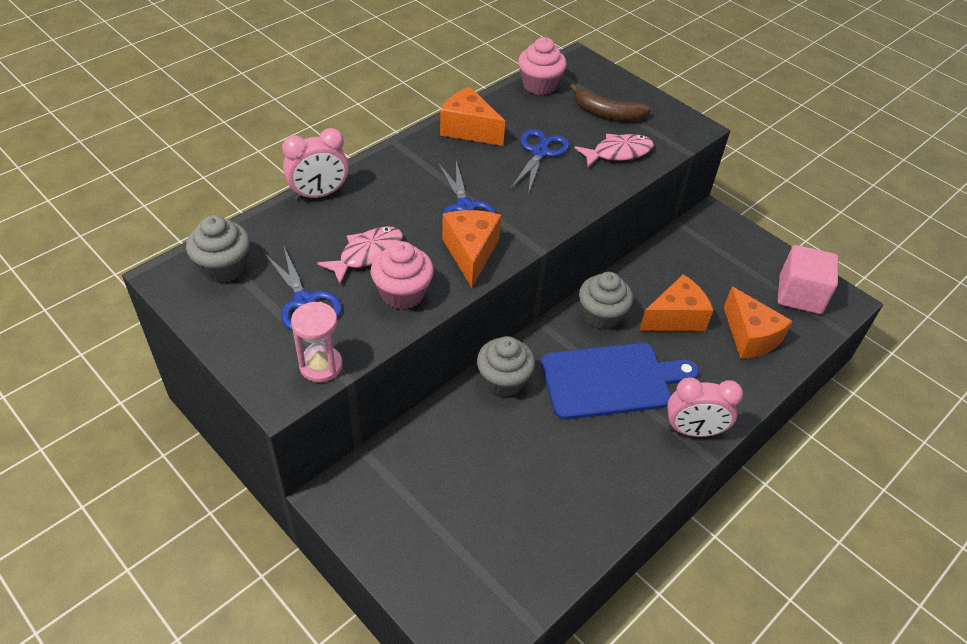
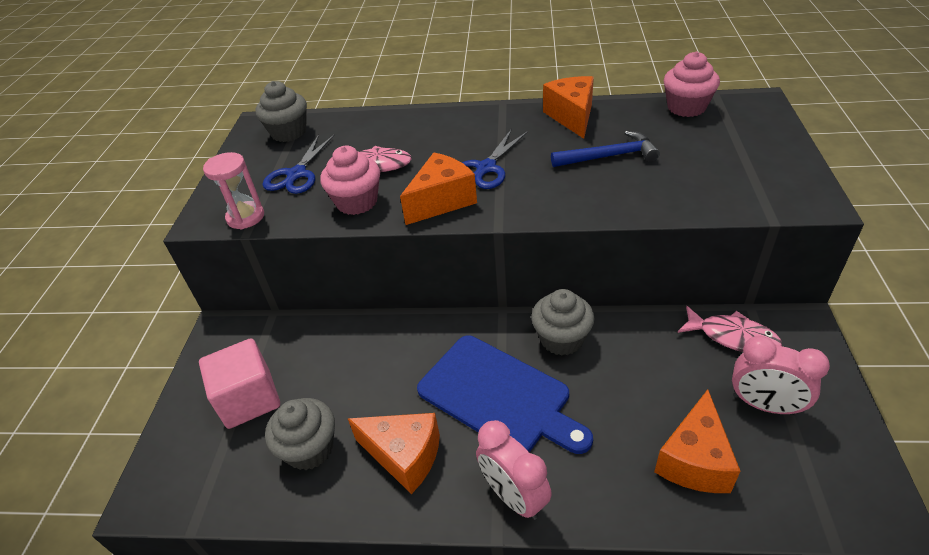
camera: 55 degrees right, 5 degrees down
(319, 194) = (403, 115): pink clock -> pink clock (764, 405)
(503, 381) = (416, 334): grey cupcake -> grey cupcake (310, 448)
(540, 152) = (609, 156): blue scissors -> blue hammer
(607, 113) = (725, 152): brown banana -> none
(618, 153) = (688, 188): pink fish -> pink fish (733, 337)
(675, 318) = (632, 387): orange cheese -> orange cheese (404, 456)
(800, 295) = (821, 464): pink cube -> pink cube (249, 399)

